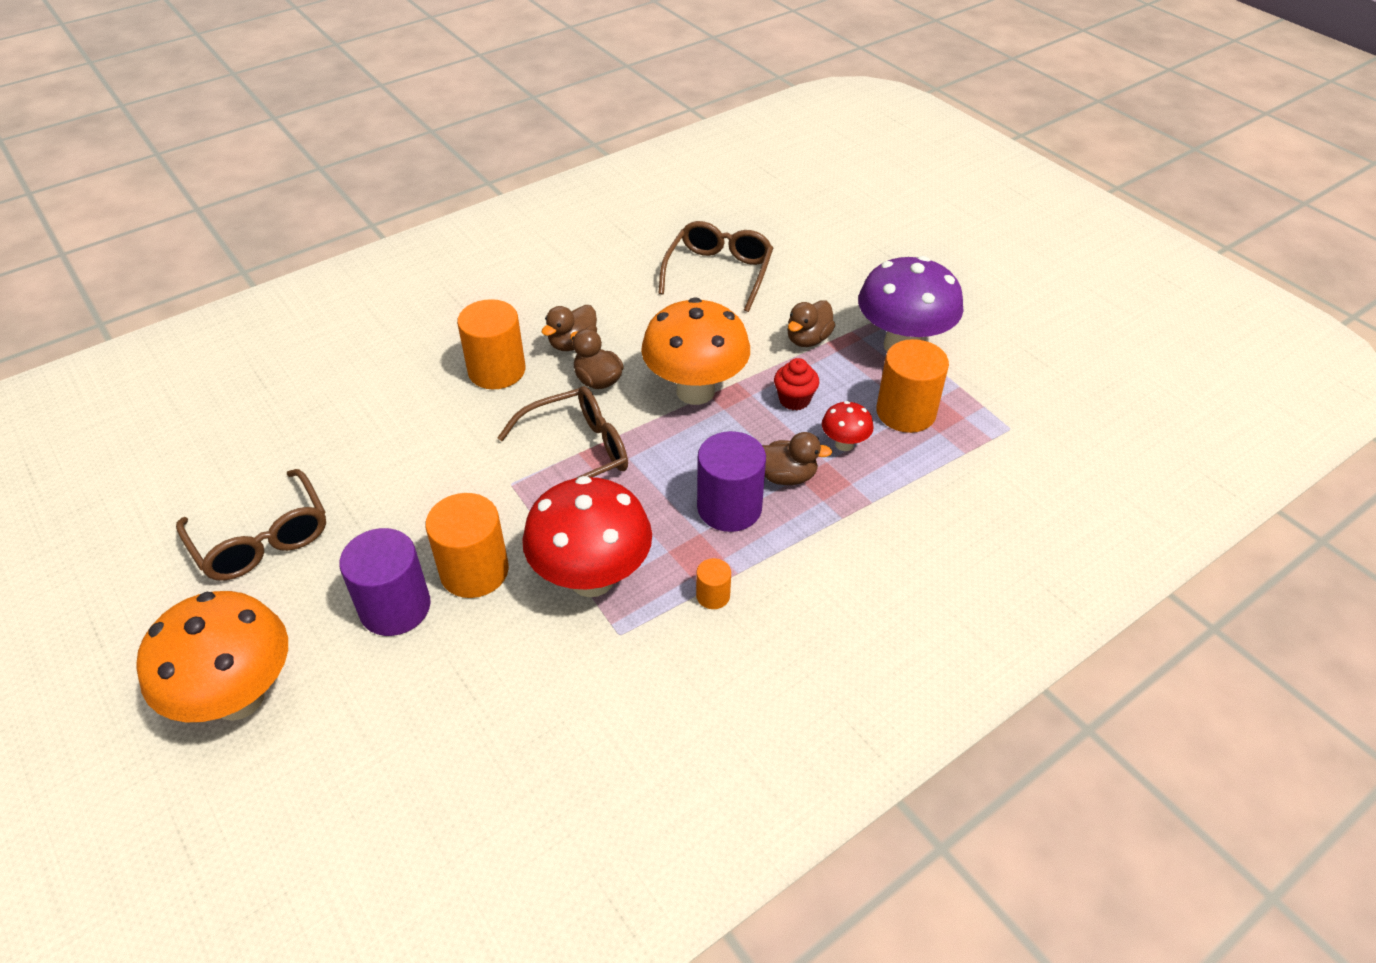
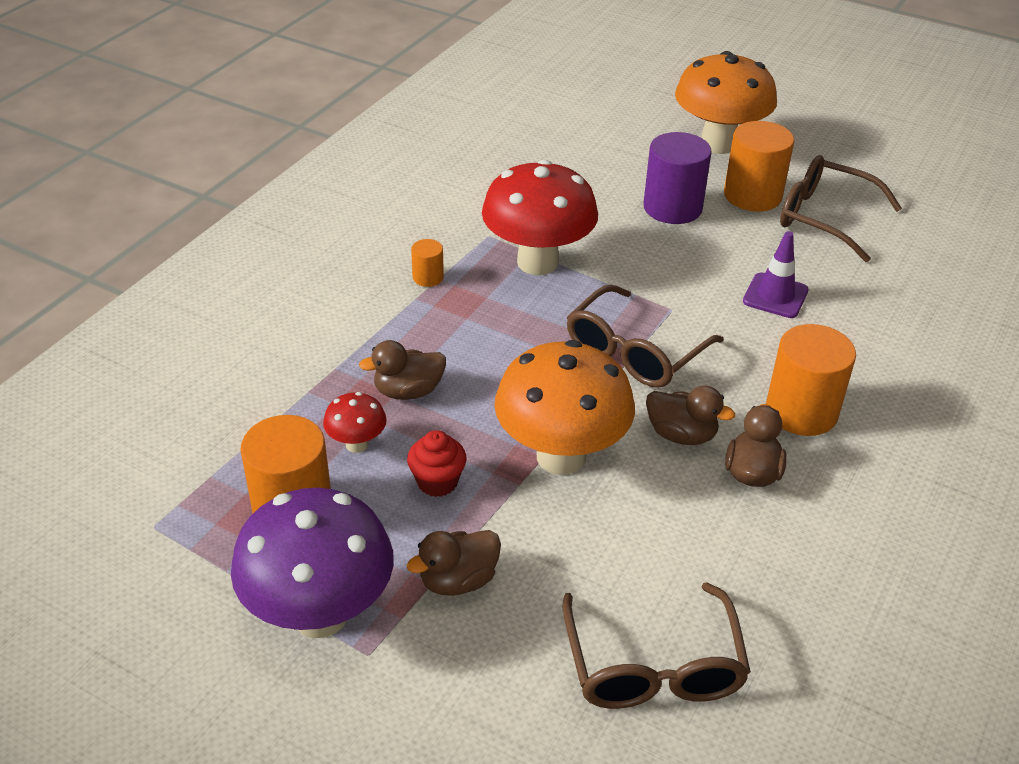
camera: 155 degrees right, 5 degrees down
(410, 468) = (775, 296): none -> purple traffic cone
(474, 571) = (637, 242): orange cylinder -> orange cylinder (752, 195)
(729, 507) = (451, 346): purple cylinder -> none
(808, 339) = (458, 580): brown duck -> brown duck turned 135 degrees counterclockwise

